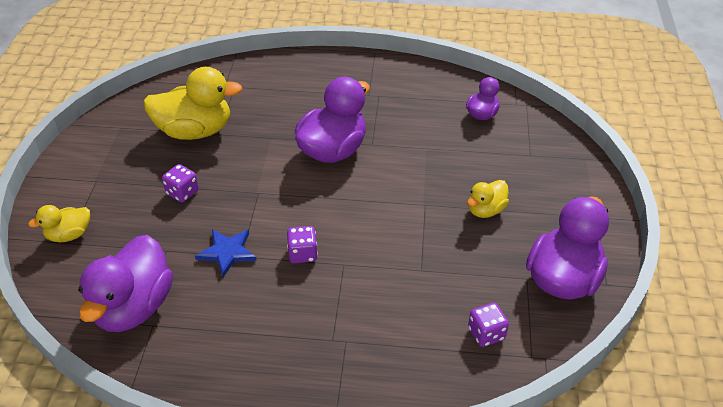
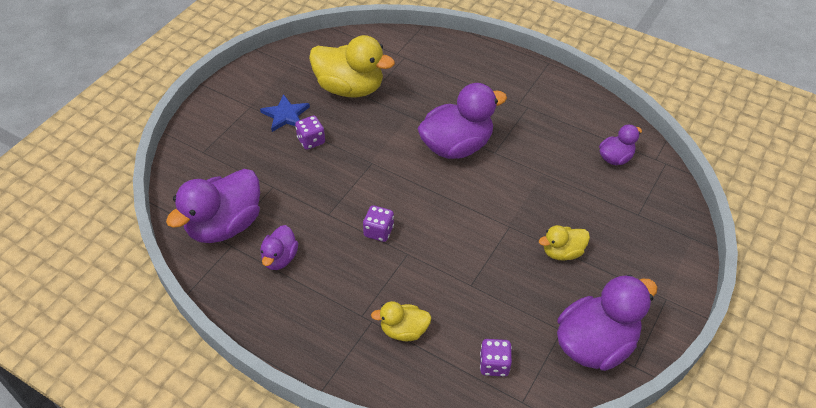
camera: 25 degrees right, 5 degrees up
(69, 235) = (208, 146): yellow duck -> yellow duck (403, 330)
(214, 317) = (280, 258): none -> purple duck
(227, 252) = (319, 207): blue star -> blue star (285, 115)

